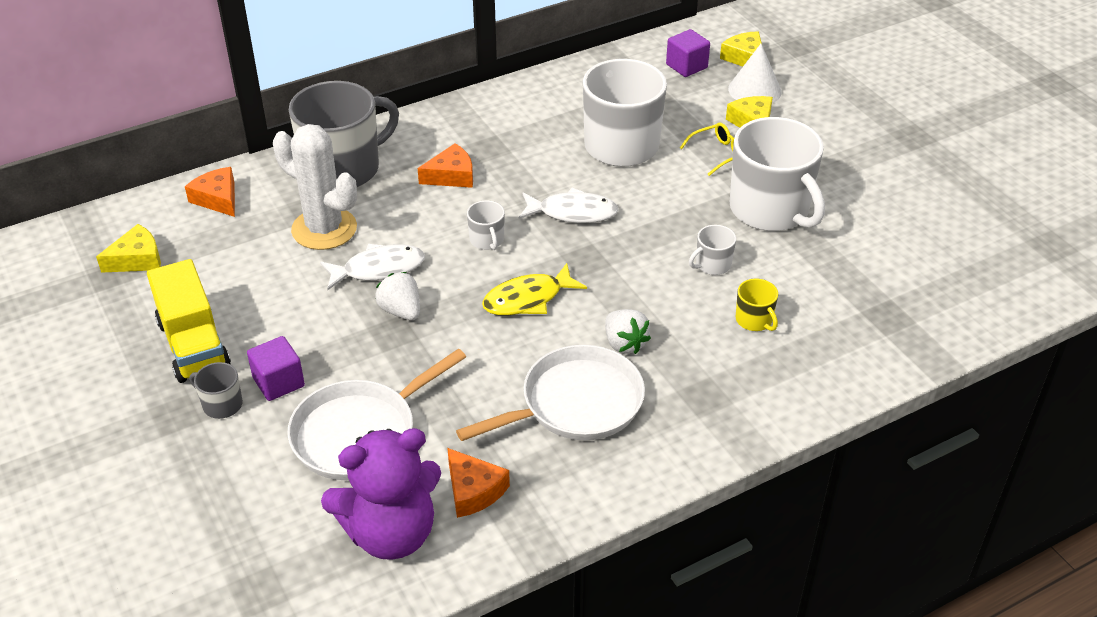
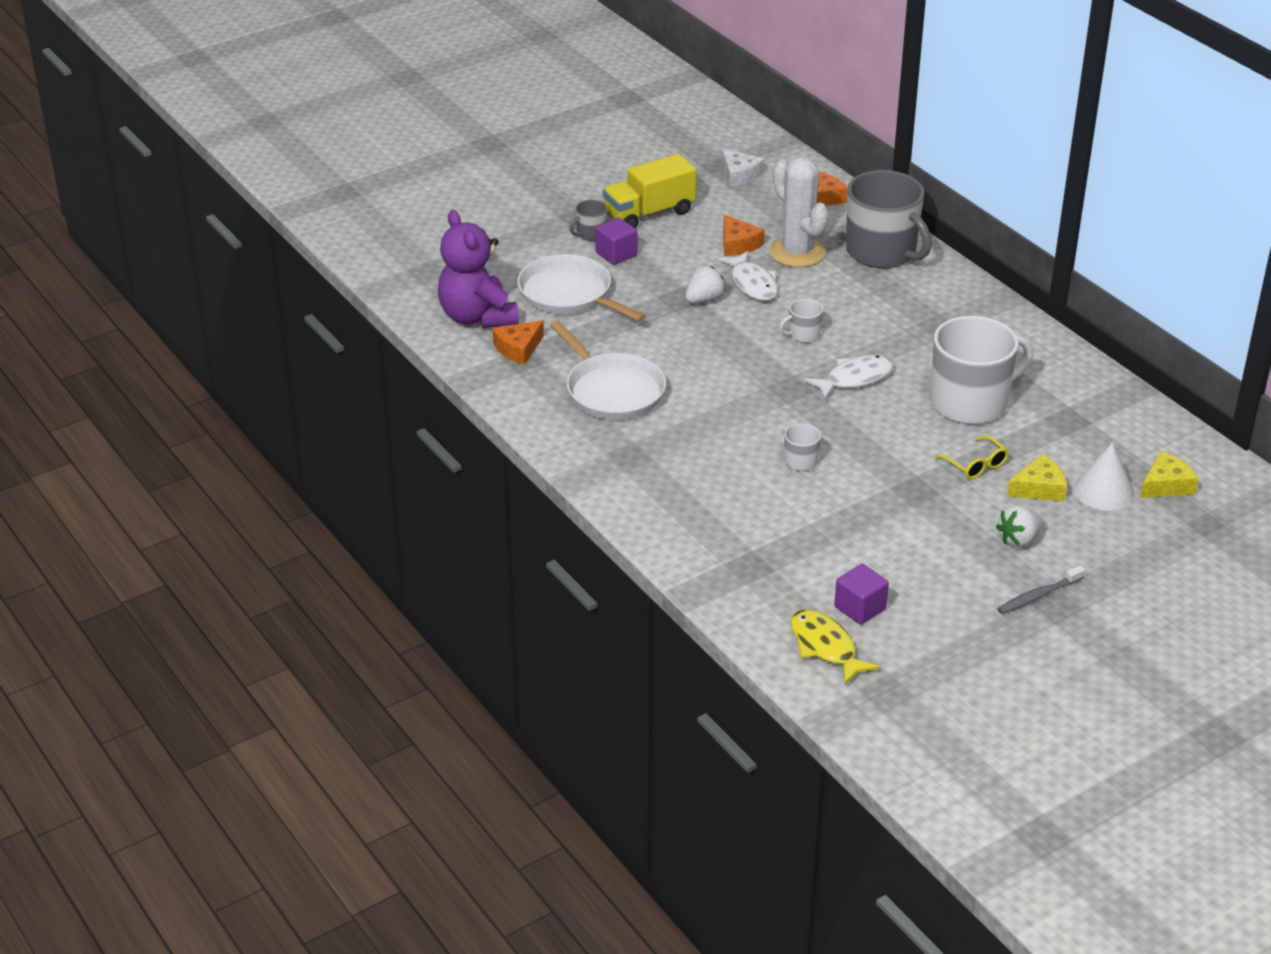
camera: 85 degrees right, 5 degrees down
(137, 259) = (739, 175): yellow cheese -> white cheese
(221, 404) = (590, 234): grey mug -> grey mug turned 150 degrees counterclockwise
(324, 229) = (797, 252): white cactus -> white cactus turned 60 degrees counterclockwise
(451, 176) = (889, 309): orange cheese -> orange cheese (738, 244)
(528, 299) = (731, 360): yellow fish -> yellow fish (825, 647)
(573, 212) = (854, 379): white fish -> white fish turned 120 degrees counterclockwise
(624, 343) = (685, 413): white strawberry -> white strawberry (1018, 540)
(686, 66) = (1131, 443): purple cube -> purple cube (860, 608)
(754, 320) = (728, 485): yellow mug -> none
(770, 210) = (892, 498): white mug -> none
(902, 144) = (1038, 596): none -> grey toothbrush

